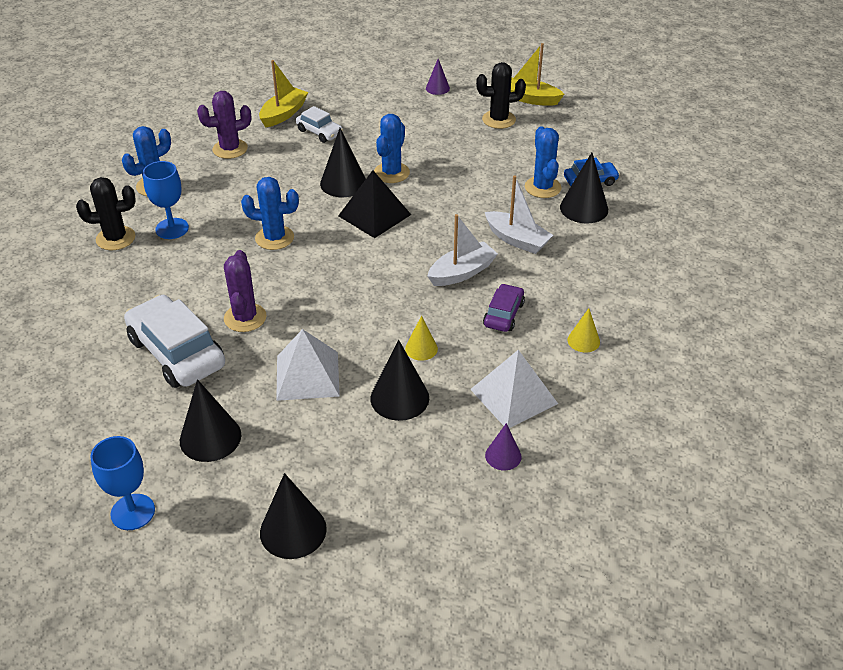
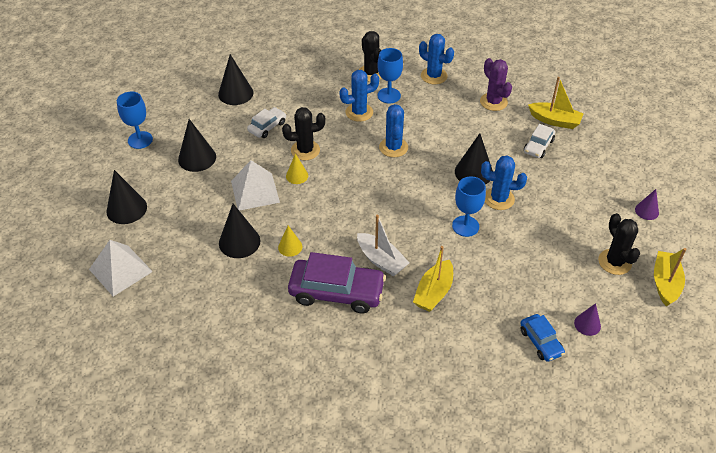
camera: 80 degrees right, 5 degrees up
(176, 352) = (267, 127): white car -> white car, size x0.53
(245, 318) = (305, 150): purple cactus -> black cactus
(374, 215) = (438, 197): black pyramid -> none
(425, 202) = (465, 226): none -> blue goblet
(503, 314) = (336, 292): purple car -> purple car, size x1.89
(503, 456) = (190, 305): purple cone -> purple cone (587, 324)
(513, 396) = (248, 306): white pyramid -> white pyramid (120, 270)
(517, 240) = (433, 292): white boat -> yellow boat
(542, 187) = (516, 305): blue cactus -> blue cactus (359, 112)
(583, 341) = (315, 348): yellow cone -> yellow cone (297, 176)
(584, 208) = (495, 339): black cone -> black cone (235, 93)

